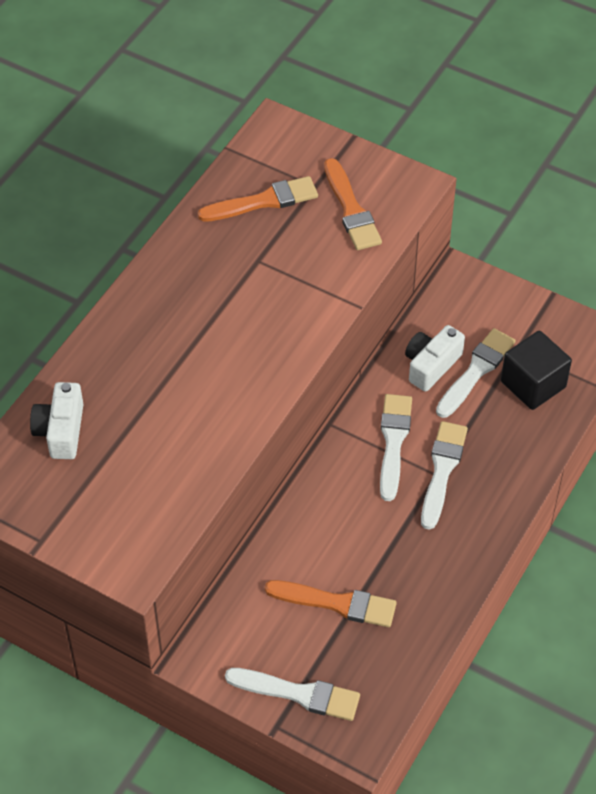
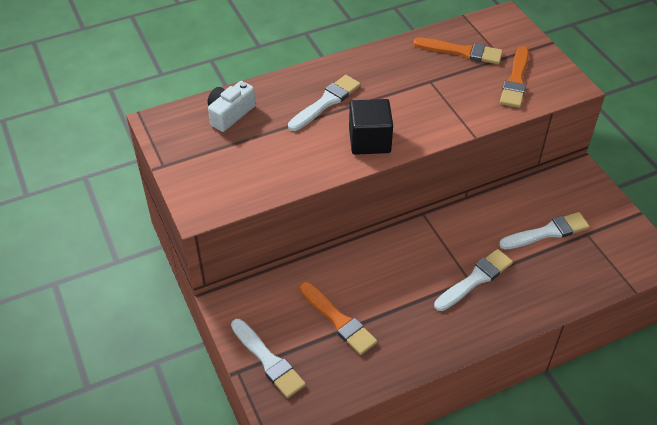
camera: 35 degrees right, 5 degrees down
(393, 442) = (456, 245): white brush -> white brush (326, 102)
(431, 365) = (518, 213): white camera -> none
(533, 384) = (582, 260): black cube -> black cube (369, 141)

